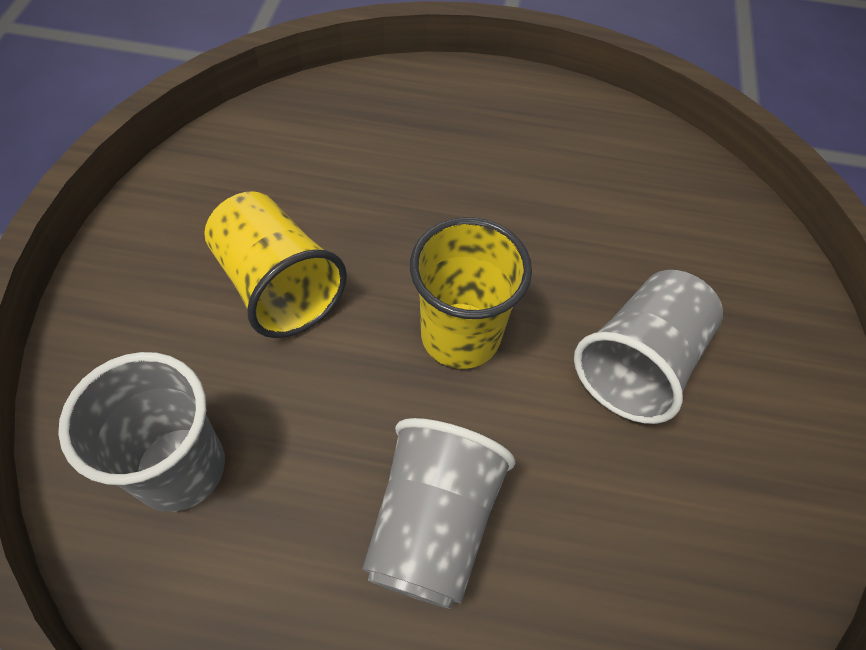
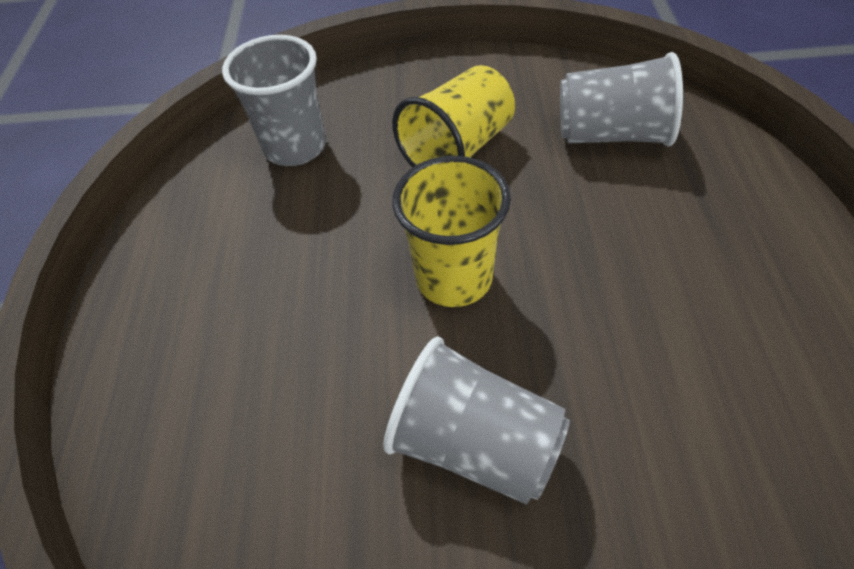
camera: 85 degrees right, 5 degrees down
(432, 524) = (273, 297): grey cup -> grey cup (612, 134)

